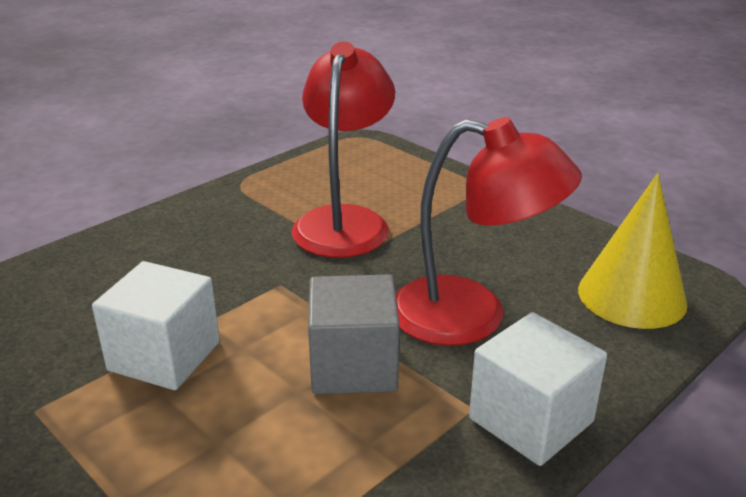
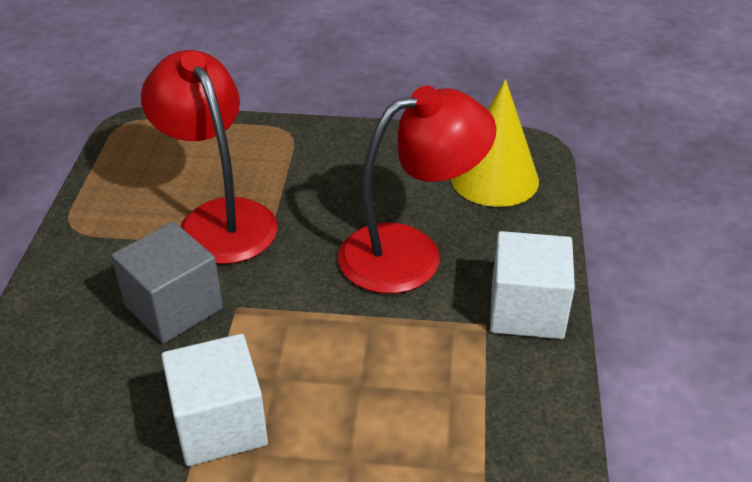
camera: 40 degrees left, 10 degrees up
(353, 366) = (374, 341): grey cube -> grey cube (174, 307)

